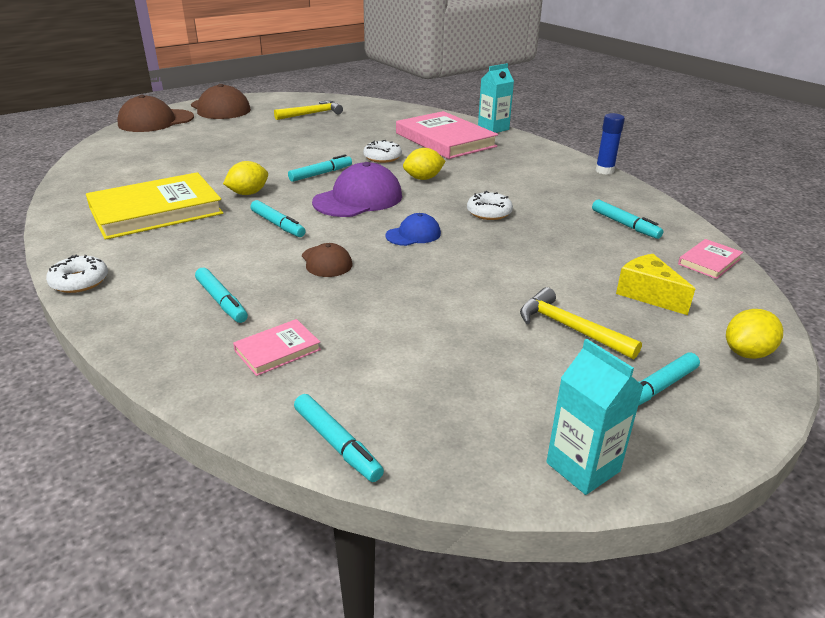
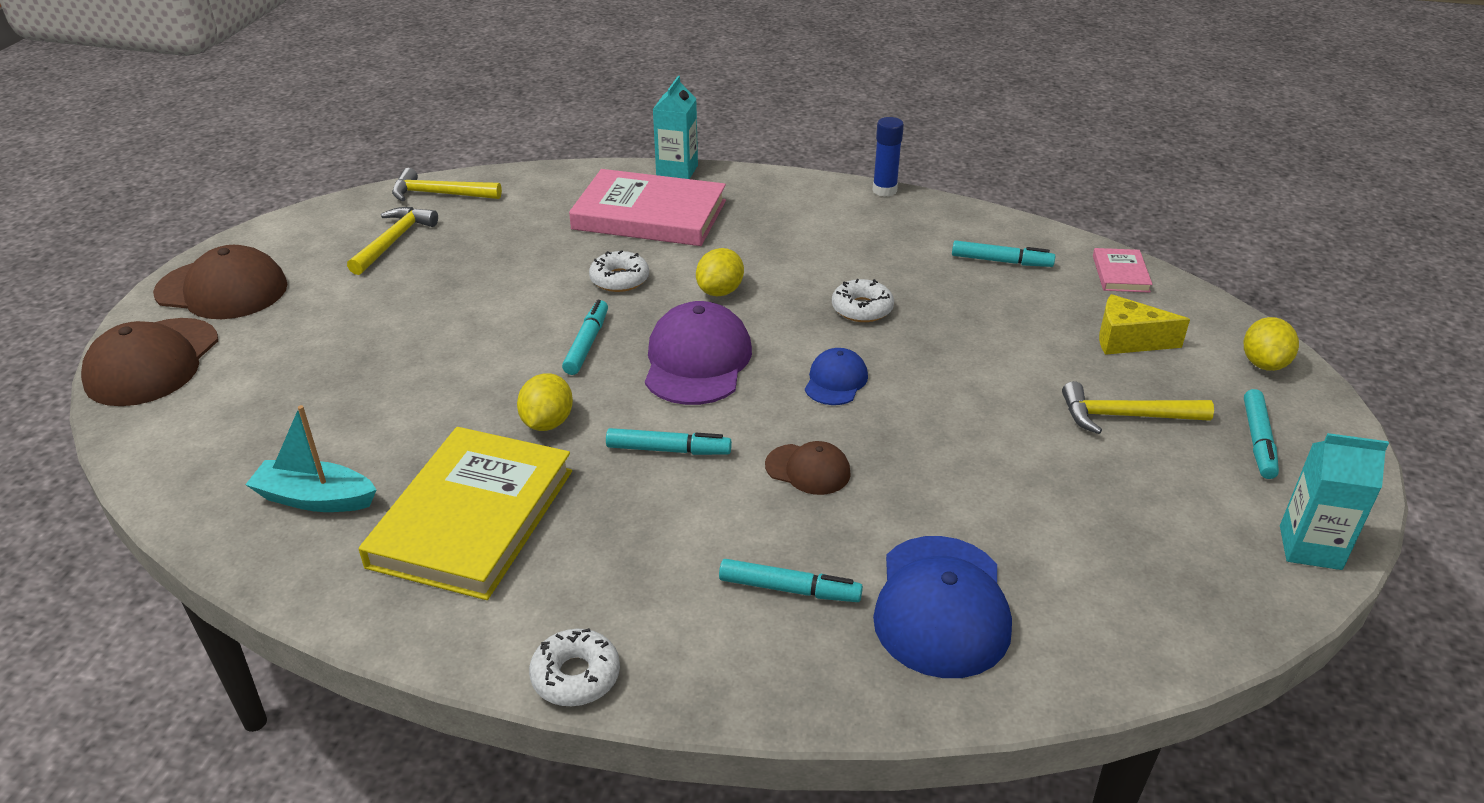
camera: 40 degrees left, 5 degrees up
(120, 180) = (315, 498): none -> turquoise boat
(277, 350) = (941, 606): pink book -> blue cap
(337, 443) = (1139, 659): turquoise marker -> none
(362, 105) = (439, 194): none -> yellow hammer

